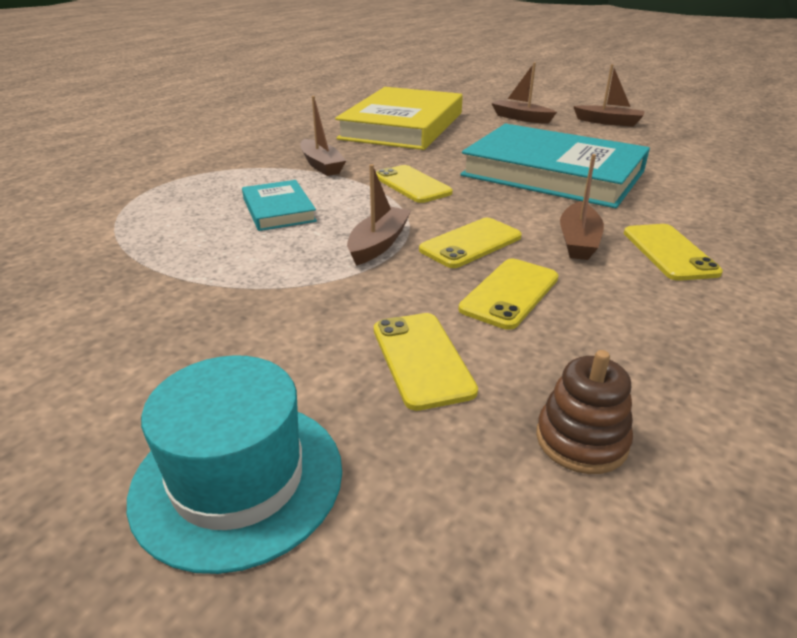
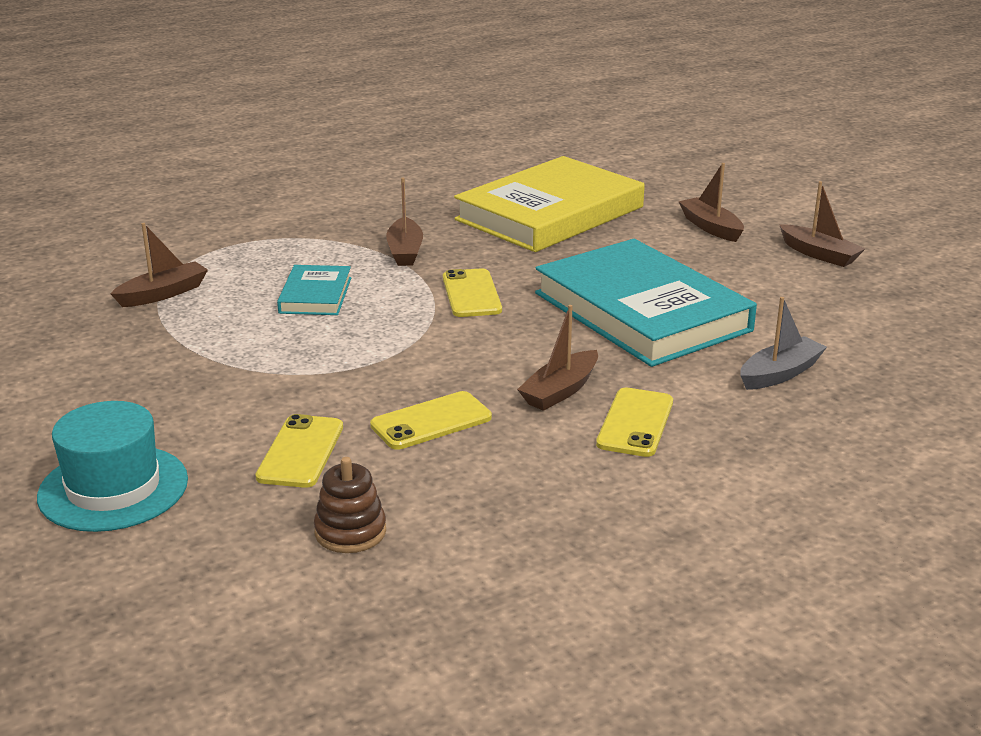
camera: 25 degrees right, 5 degrees down
(378, 244) = (370, 350): brown boat -> brown boat (163, 294)
(471, 243) = (454, 369): yellow phone -> none
(704, 194) = (780, 373): none -> grey boat

